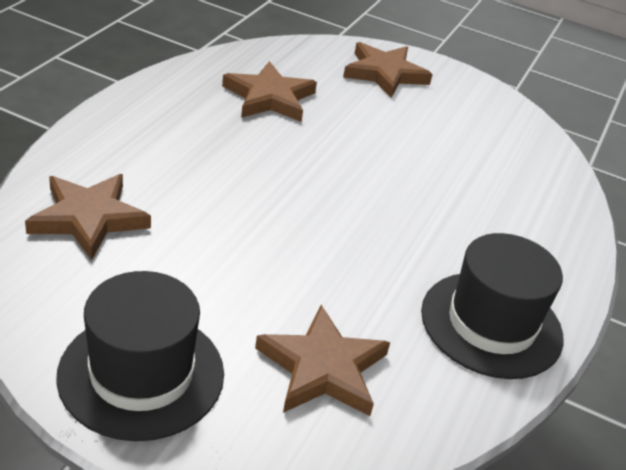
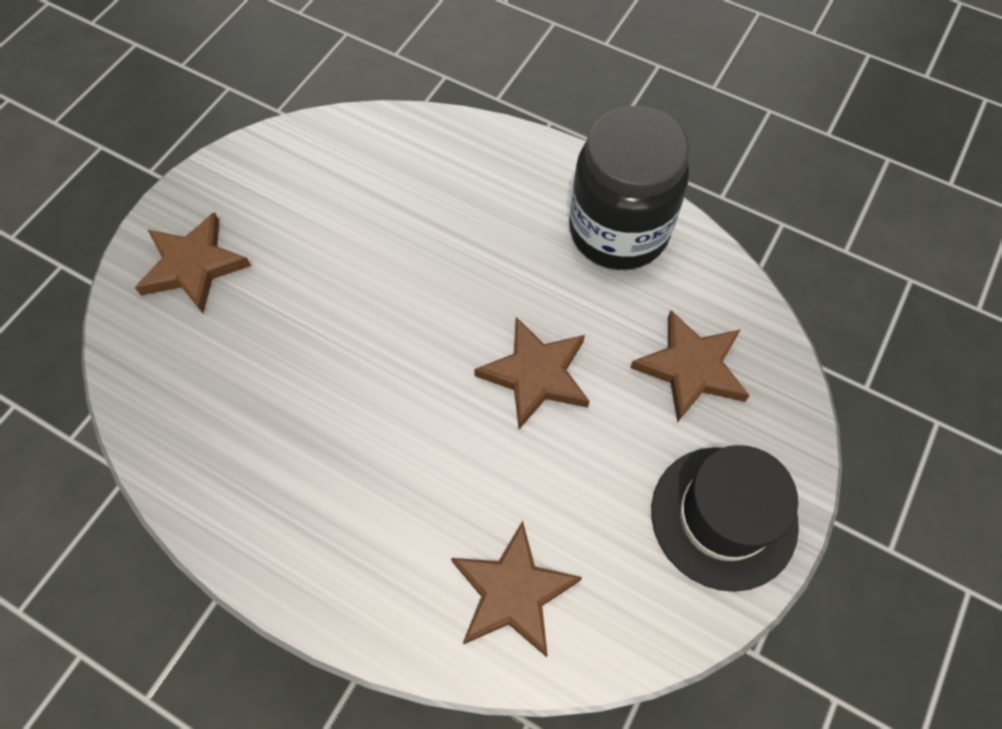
camera: 80 degrees left, 25 degrees up
(269, 97) = (253, 400): brown star -> brown star (535, 375)
(491, 324) = (618, 231): black hat -> black jar

